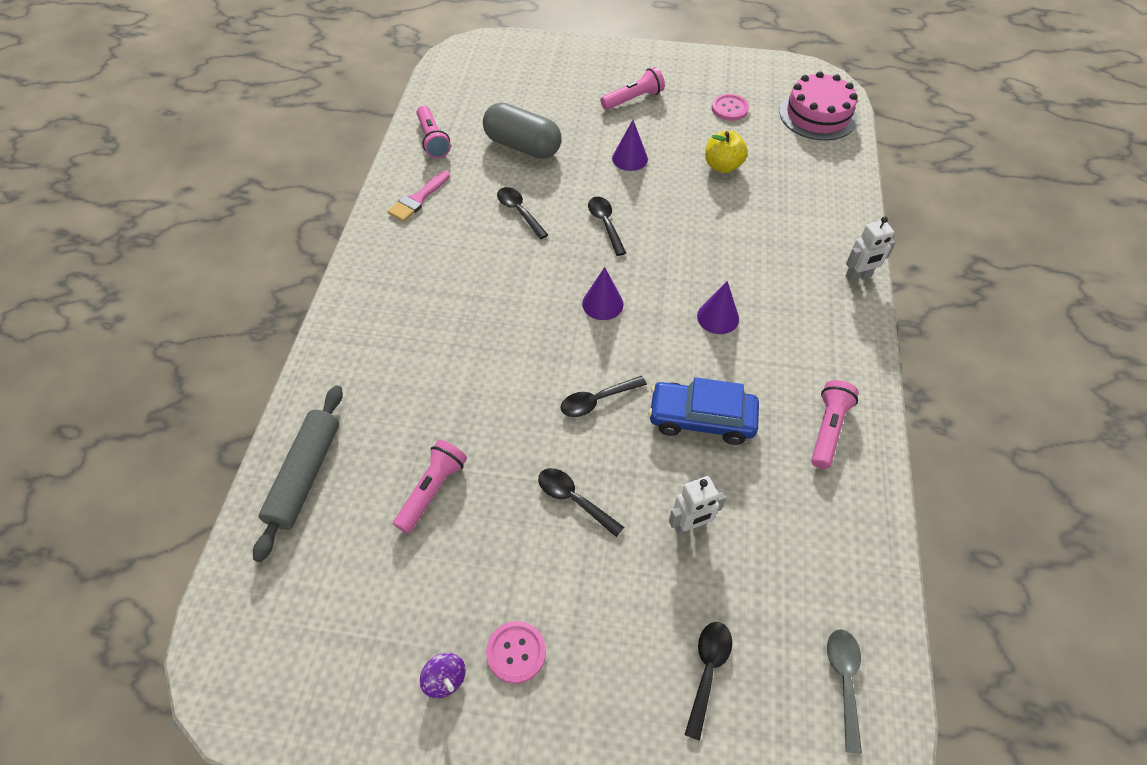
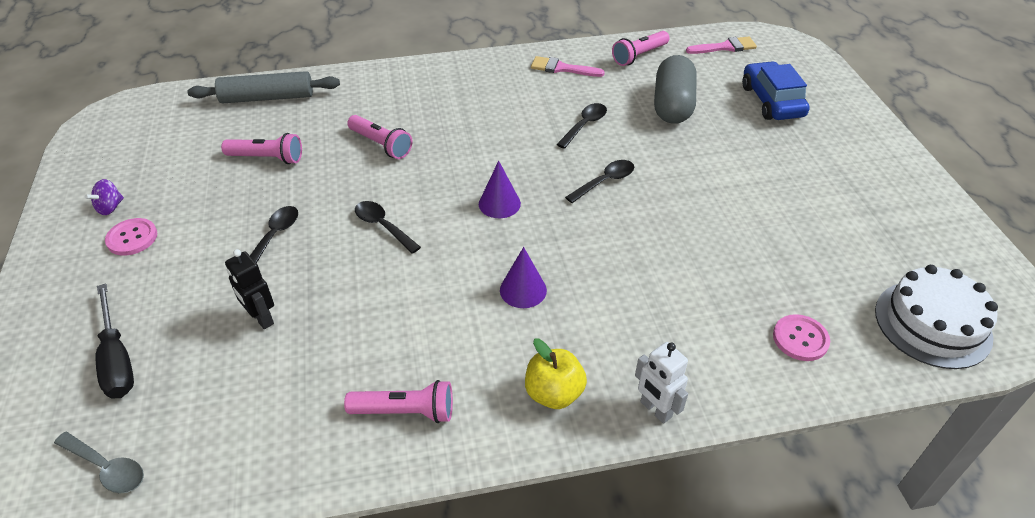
camera: 70 degrees right, 10 degrees down
(456, 83) = (725, 47): none -> pink brush
(629, 158) = (712, 177): purple cone -> none
(633, 99) = (808, 159): pink flashlight -> pink flashlight (381, 145)
(690, 526) = (261, 318): white robot -> black robot
(701, 419) = (385, 302): blue car -> blue car (771, 101)
(707, 671) = (117, 359): black spoon -> black screwdriver
(722, 166) = (757, 250): yellow apple -> yellow apple (554, 393)
(729, 108) = (865, 237): pink button -> pink button (800, 339)
(818, 115) = (932, 324): pink cake -> white cake
(844, 681) = (107, 468): grey spoon -> grey spoon turned 45 degrees clockwise

